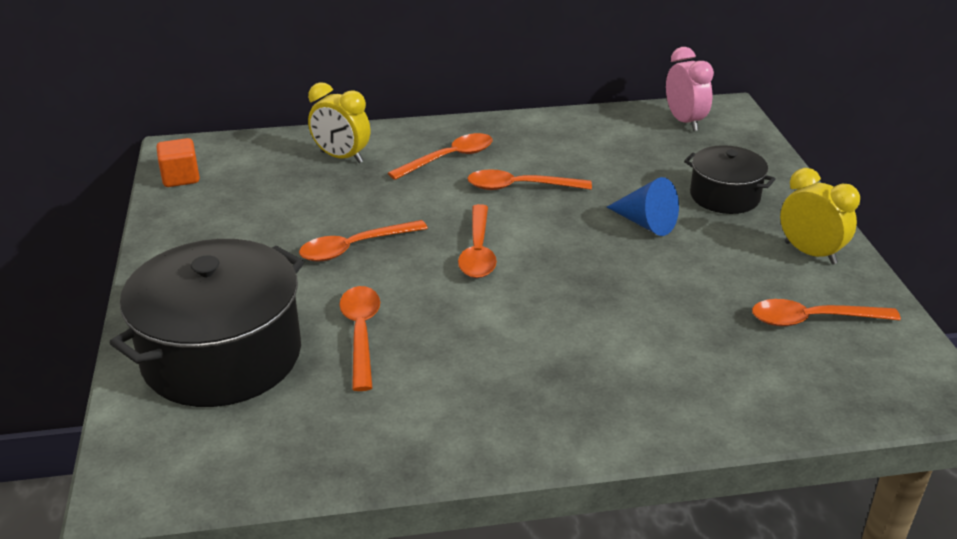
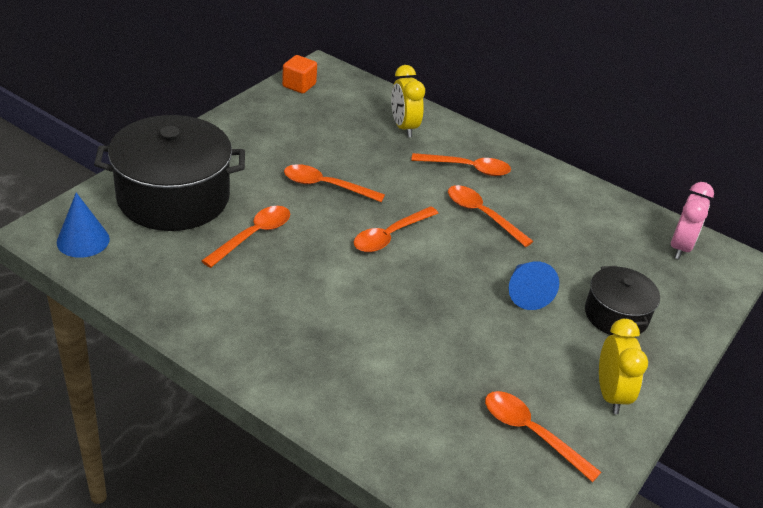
camera: 40 degrees right, 5 degrees up
(191, 464) = (83, 240): none -> blue cone

